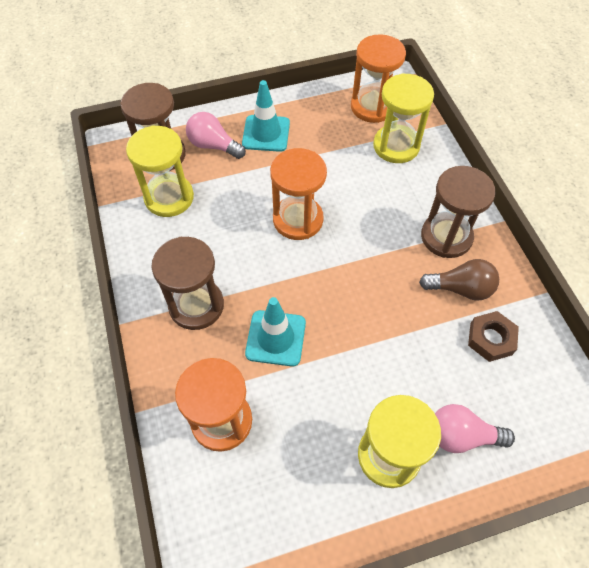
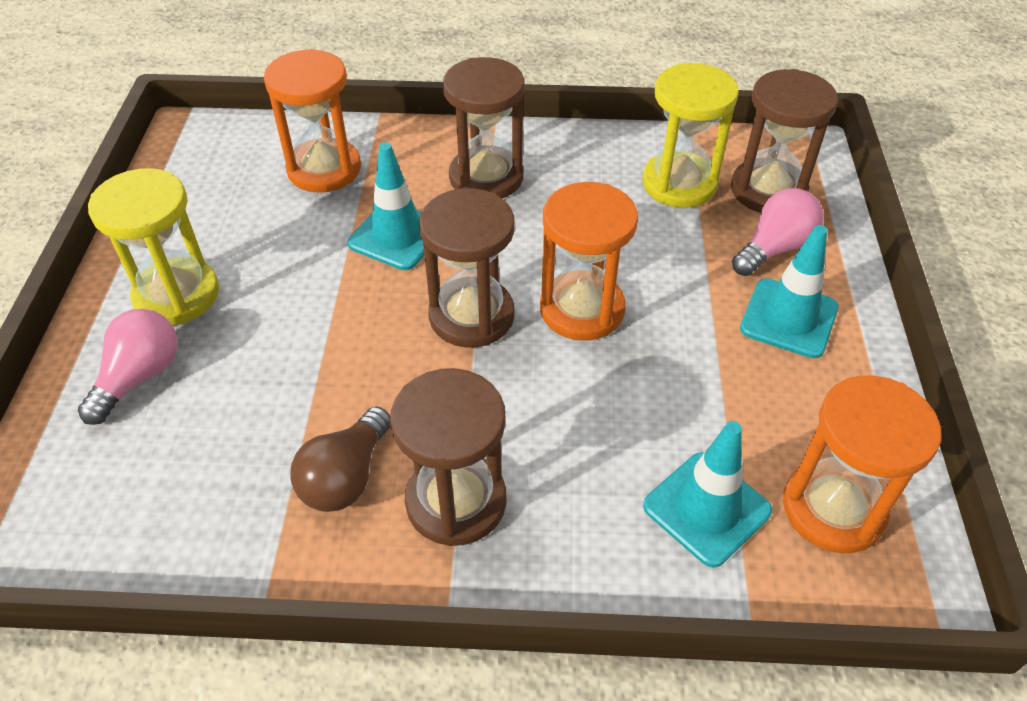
camera: 110 degrees right, 10 degrees down
(326, 271) = (471, 316): none -> brown hourglass
(396, 146) = (706, 508): yellow hourglass -> turquoise traffic cone
(491, 339) = (238, 478): brown nut -> none

